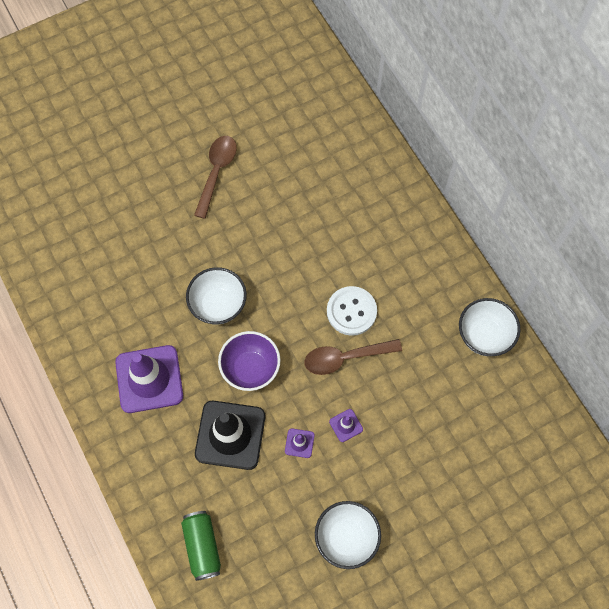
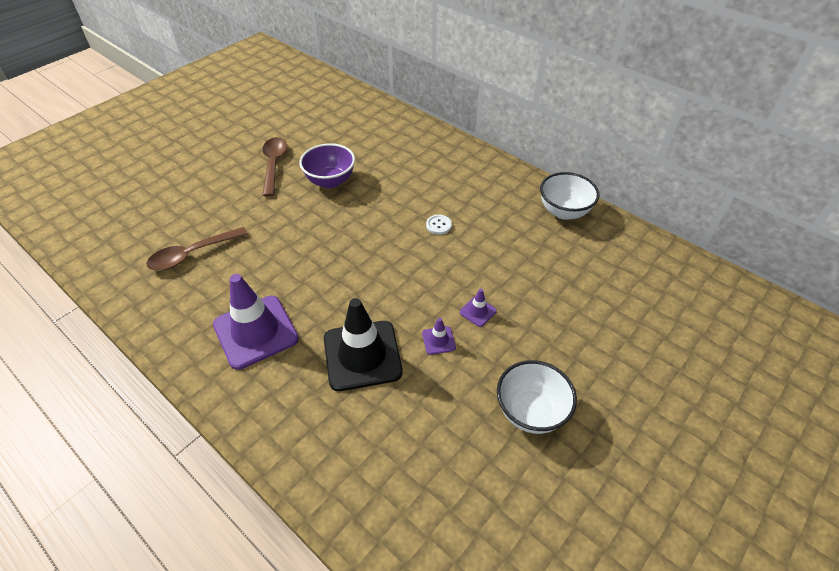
camera: 20 degrees left, 20 degrees down
(202, 546) = (372, 477): green can -> none
(218, 305) = (309, 253): white bowl -> none
(250, 369) = (361, 293): purple bowl -> purple bowl (330, 181)
(345, 358) = (450, 259): brown spoon -> brown spoon (192, 254)
(351, 311) = (438, 225): white button -> white button, size x0.52

